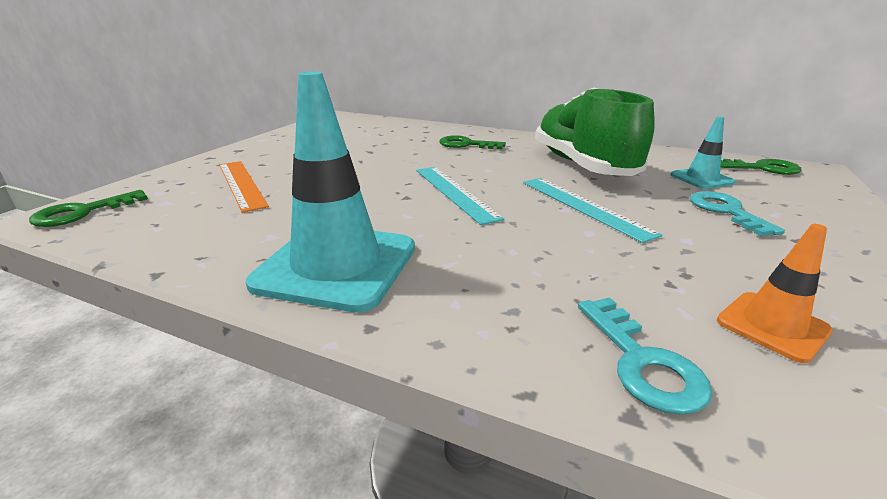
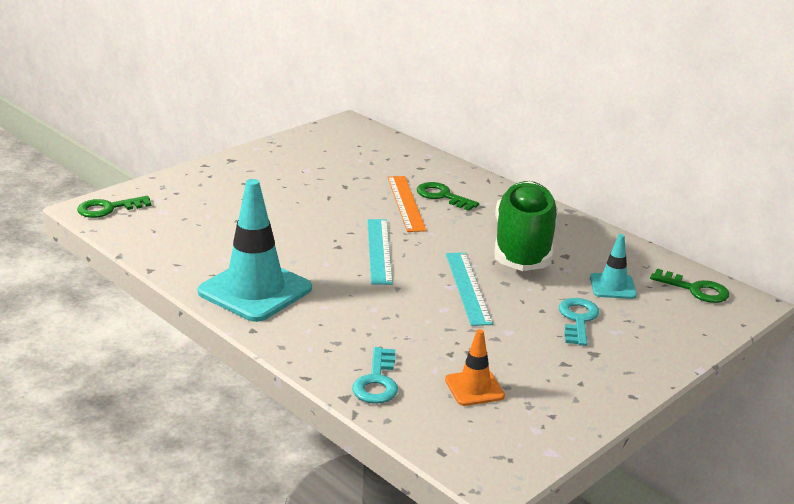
camera: 20 degrees right, 0 degrees up
(241, 184) = (220, 204): orange ruler -> orange ruler (406, 203)

